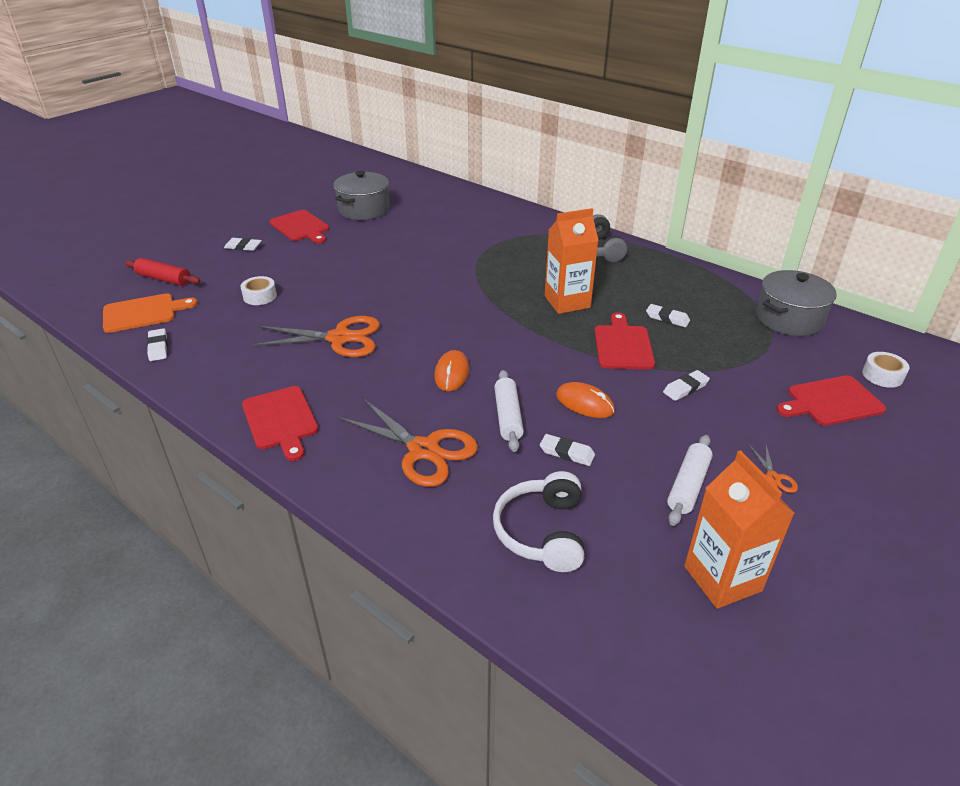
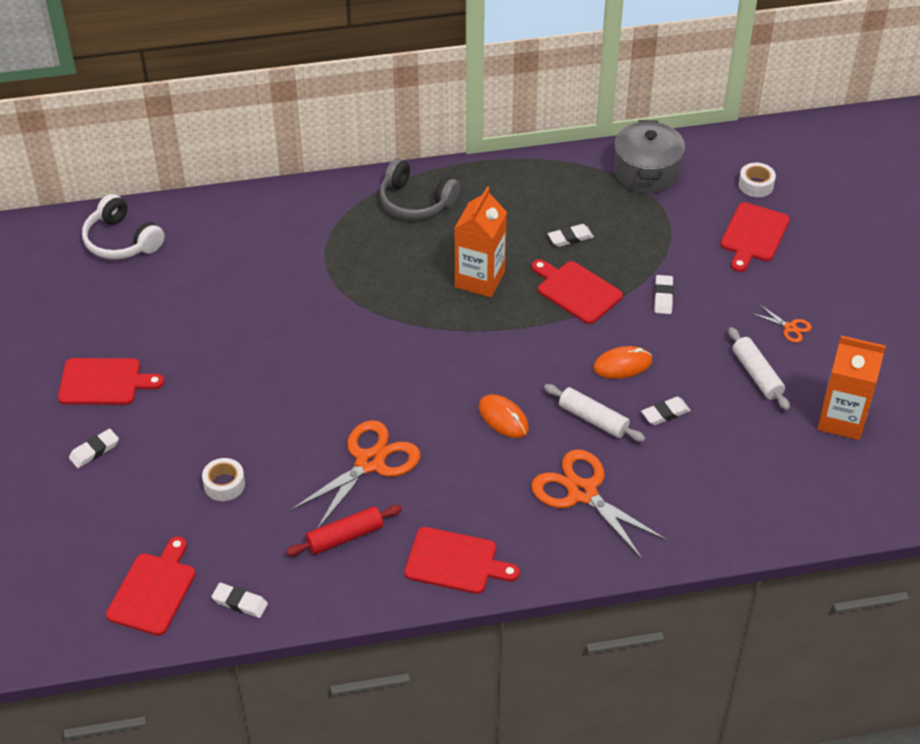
camera: 50 degrees left, 10 degrees up
(143, 313) = (153, 590): orange cutting board -> red cutting board
(164, 279) = (94, 547): red rolling pin -> red rolling pin (345, 537)
(364, 210) = (126, 311): grey pot -> none
(423, 450) = (582, 492): orange scissors -> orange scissors turned 120 degrees counterclockwise
(542, 532) = (727, 479): white headphones -> white headphones (121, 241)

